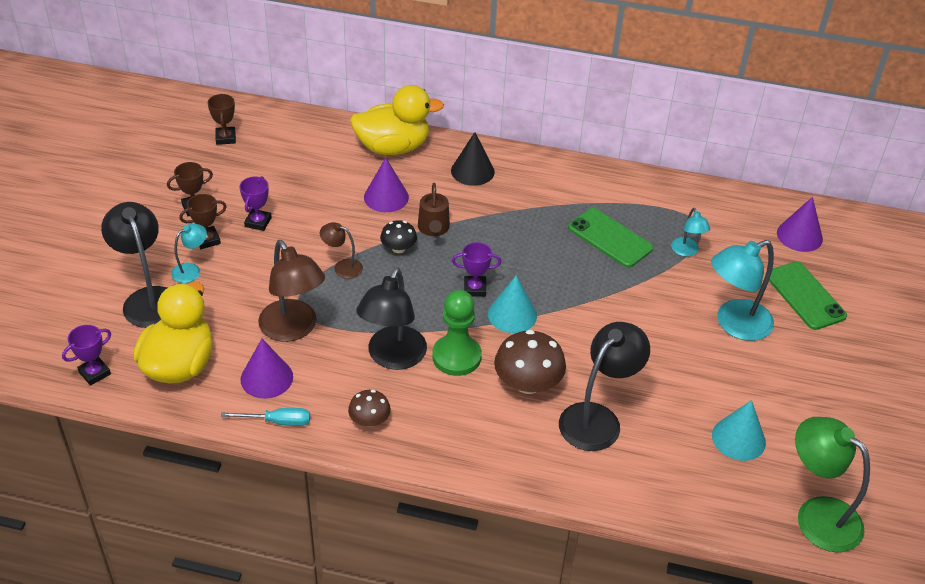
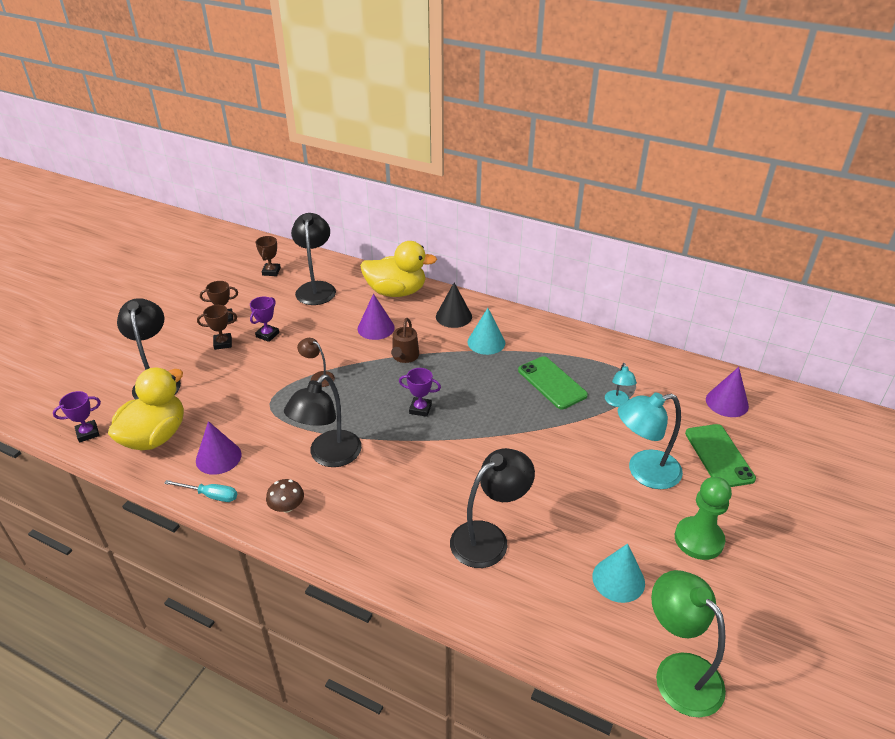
camera: 15 degrees right, 5 degrees down
(191, 270) = (200, 364): turquoise lamp -> none
(292, 154) = (316, 288): none -> black lamp
(293, 329) = (257, 421): brown lamp -> none
(398, 248) = (370, 368): black mushroom -> none
(456, 357) = (383, 463): green pawn -> green pawn (698, 539)
(512, 314) = (444, 435): turquoise cone -> turquoise cone (486, 342)
(527, 383) = (436, 496): brown mushroom -> none

